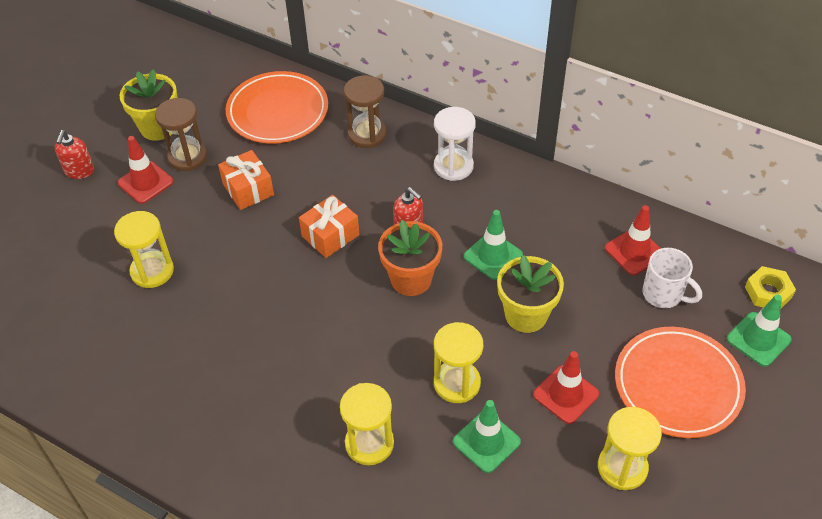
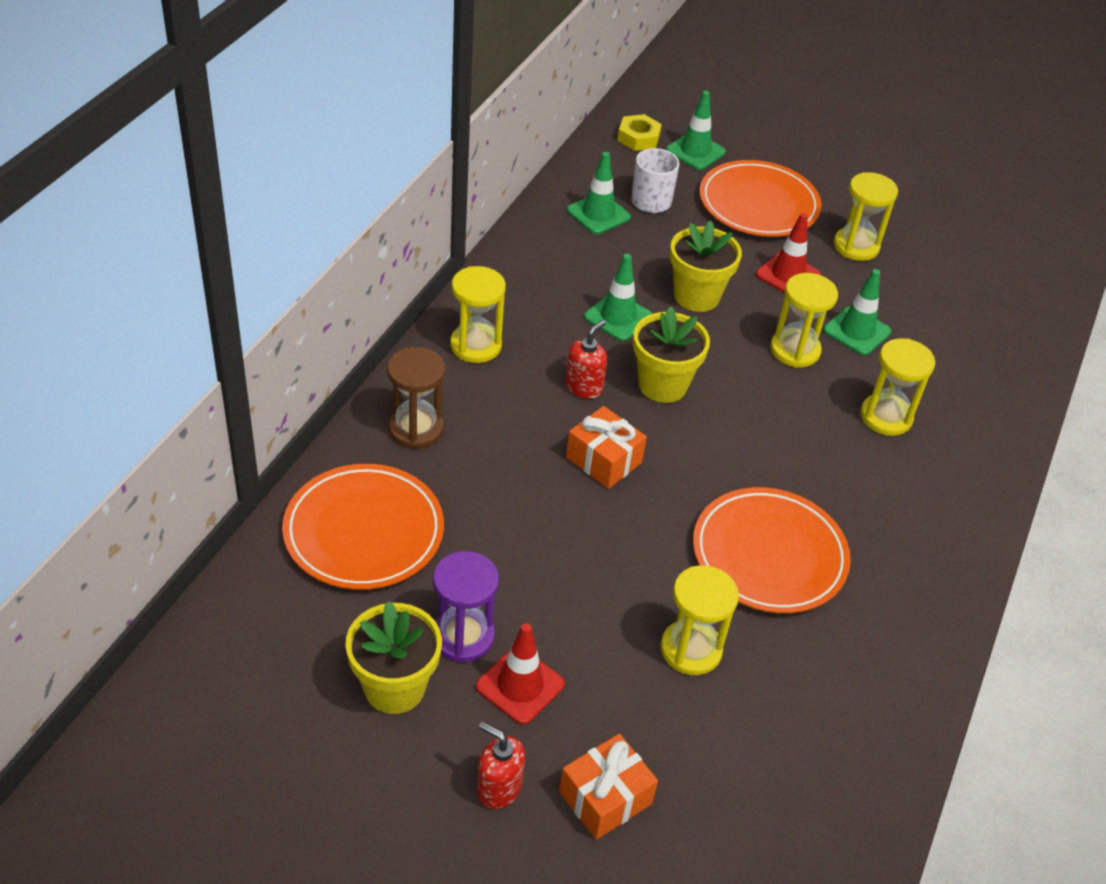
camera: 100 degrees left, 5 degrees down
(79, 171) = (498, 788): red soap dispenser -> red soap dispenser turned 150 degrees counterclockwise
(187, 157) = (463, 636): brown hourglass -> purple hourglass
(225, 329) = (769, 555): none -> orange plate
(248, 189) = (527, 554): orange gift -> orange gift (605, 798)
(411, 279) = (662, 385): orange flower pot -> yellow flower pot
(453, 166) = (475, 345): white hourglass -> yellow hourglass
(634, 251) = (598, 214): red traffic cone -> green traffic cone

